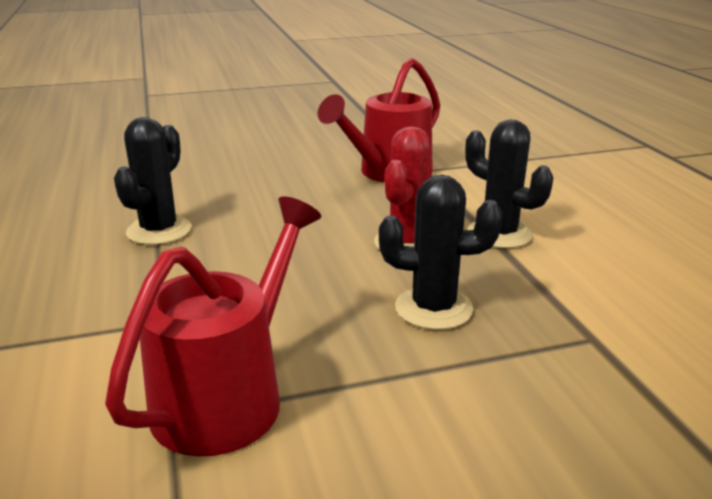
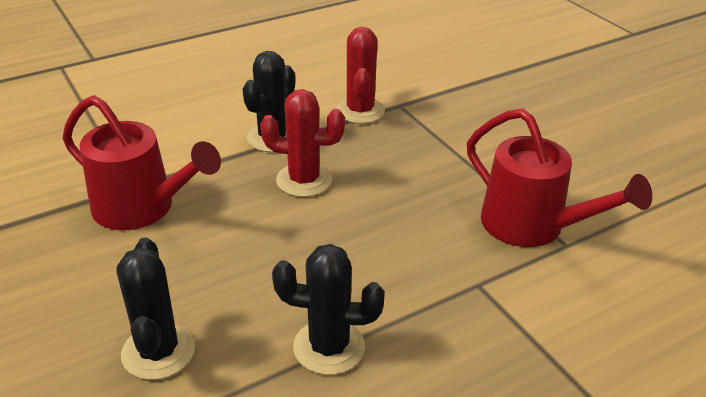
camera: 105 degrees left, 10 degrees up
(229, 394) = (533, 226): red watering can -> red watering can turned 150 degrees counterclockwise
(433, 308) = (396, 160): black cactus -> black cactus (158, 351)
(570, 299) = (360, 111): none -> red cactus

